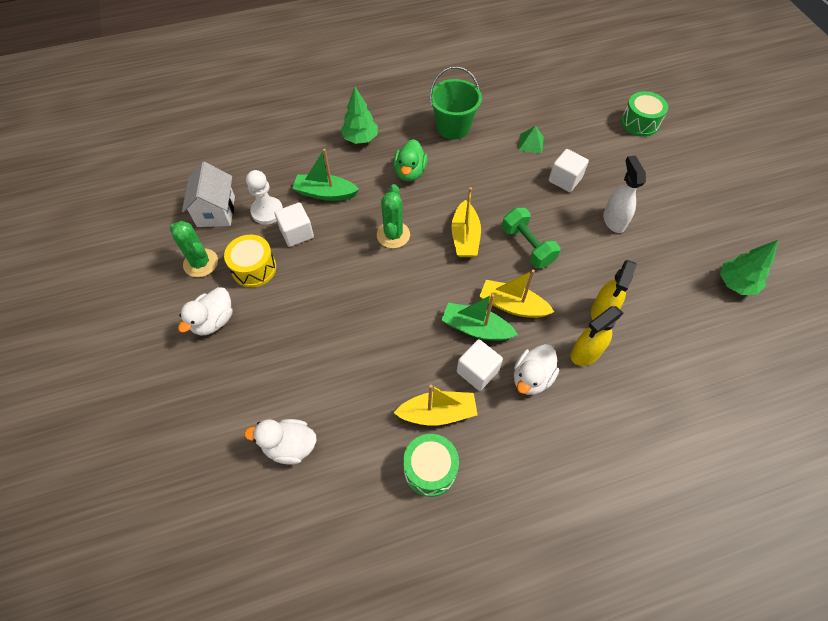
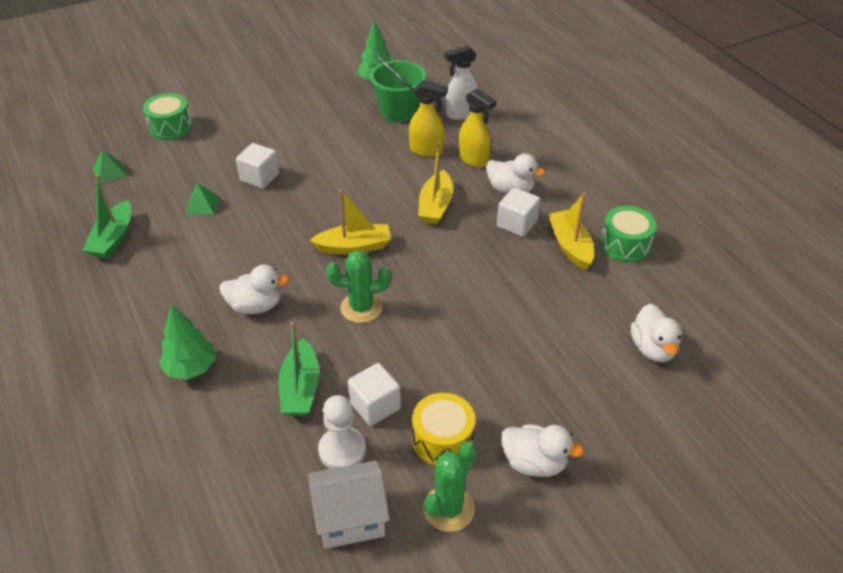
camera: 100 degrees left, 15 degrees down
(410, 172) = (255, 306): green duck -> white duck
(453, 127) = (171, 274): green bucket -> green bucket (398, 111)
(476, 328) = (470, 228): green boat -> green boat (113, 238)
(527, 246) = (358, 200): green dumbbell -> none
(577, 90) = (109, 172): none -> green pyramid
(614, 220) = (314, 144): white spray bottle -> white spray bottle (461, 114)

